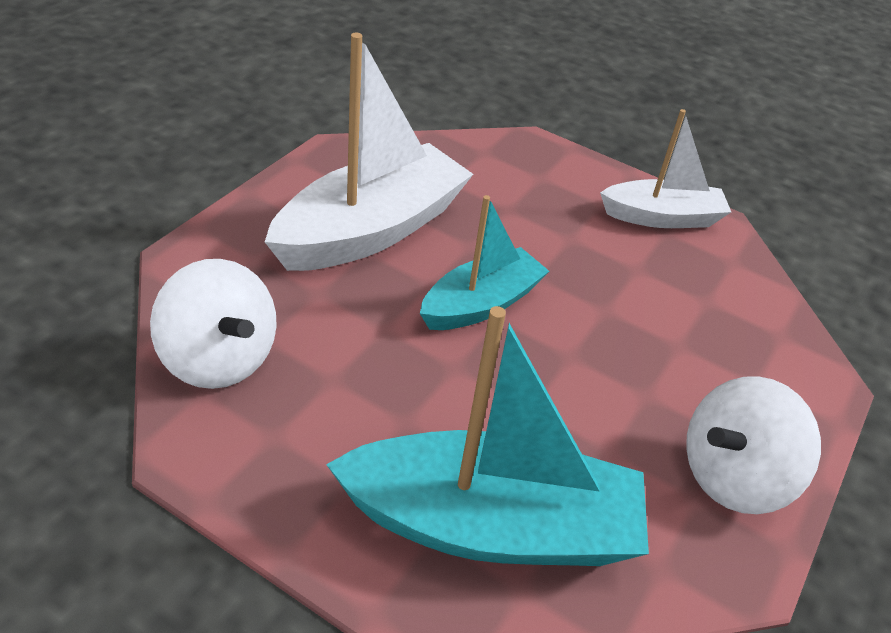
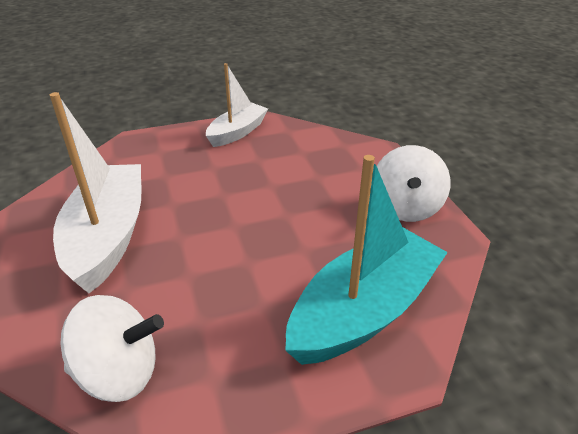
camera: 45 degrees left, 5 degrees down
(481, 304) = (217, 225): turquoise boat -> none

